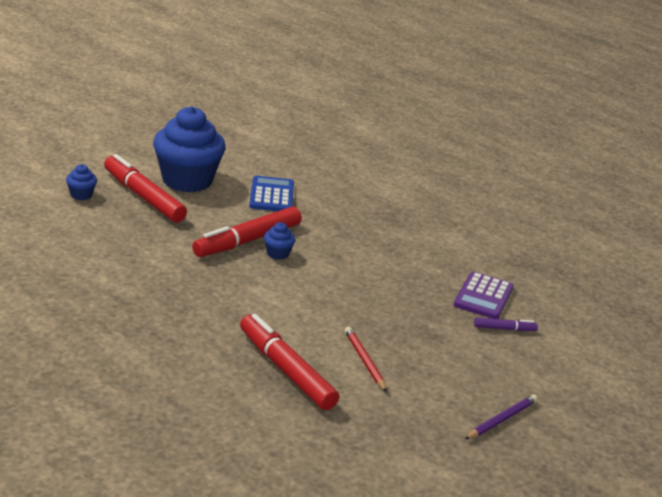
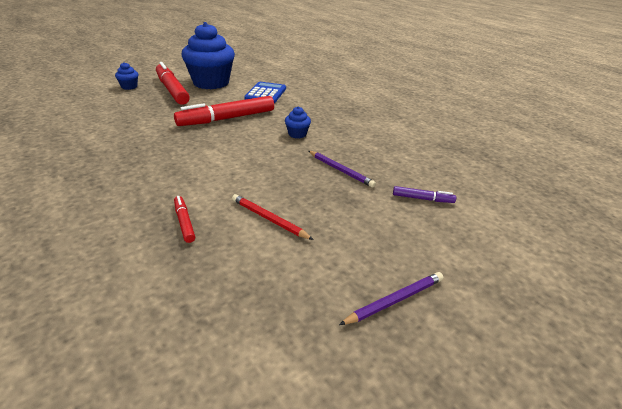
camera: 15 degrees right, 5 degrees up
(277, 253) = (245, 128): blue cupcake -> blue cupcake (297, 134)
(286, 370) = (184, 222): red marker -> red marker, size x0.46
(364, 361) = (269, 219): red pencil -> red pencil turned 45 degrees counterclockwise
(412, 302) = (340, 170): none -> purple pencil
(483, 296) = (409, 170): purple calculator -> none

